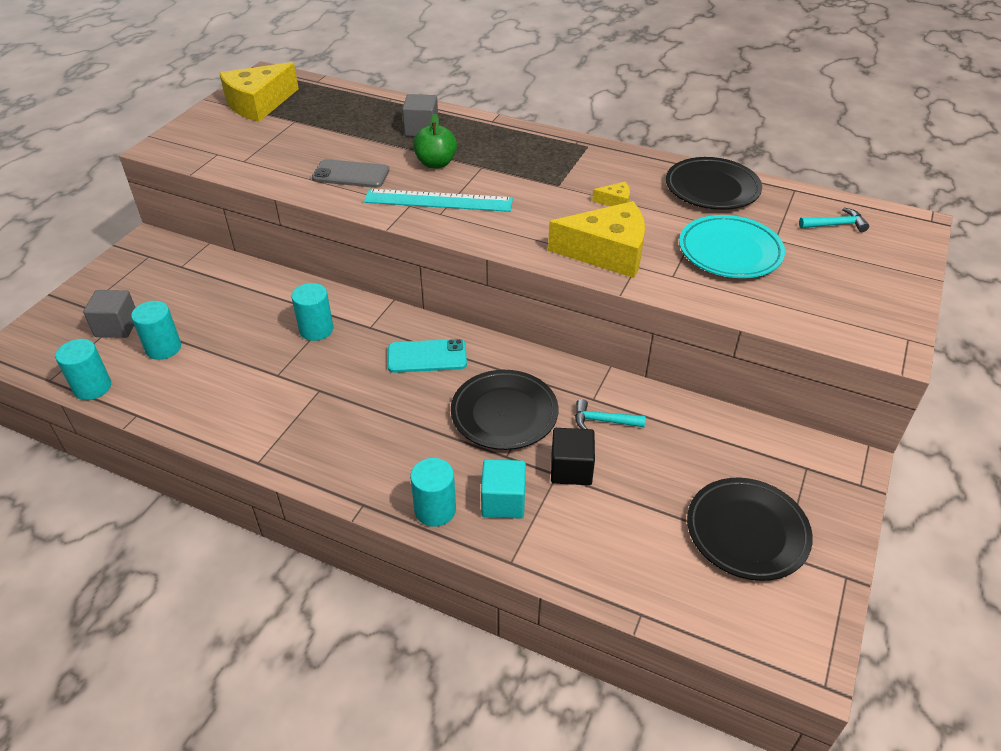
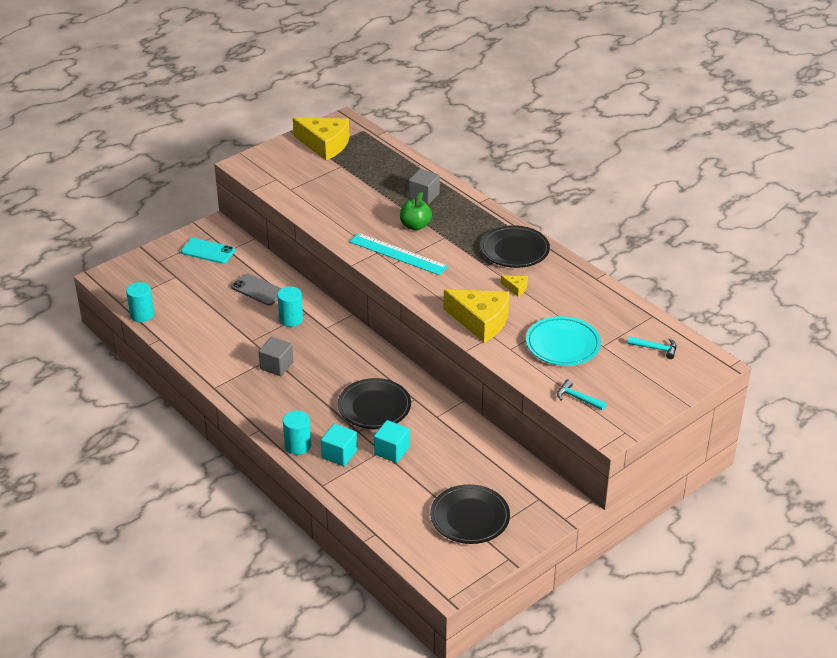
camera: 25 degrees right, 5 degrees down
(117, 326) = (171, 280): grey cube -> grey cube (276, 366)
(163, 348) = (193, 303): turquoise cylinder -> none
(258, 104) = (325, 145): yellow cheese -> yellow cheese turned 135 degrees counterclockwise
(351, 174) = (353, 219): grey phone -> grey phone (258, 290)
(427, 356) = (350, 358): turquoise phone -> turquoise phone (208, 251)
(571, 469) = (392, 451): black cube -> turquoise cube
(603, 421) = (432, 431): turquoise hammer -> turquoise hammer (577, 398)
(712, 188) = (593, 298): black plate -> black plate (514, 250)

